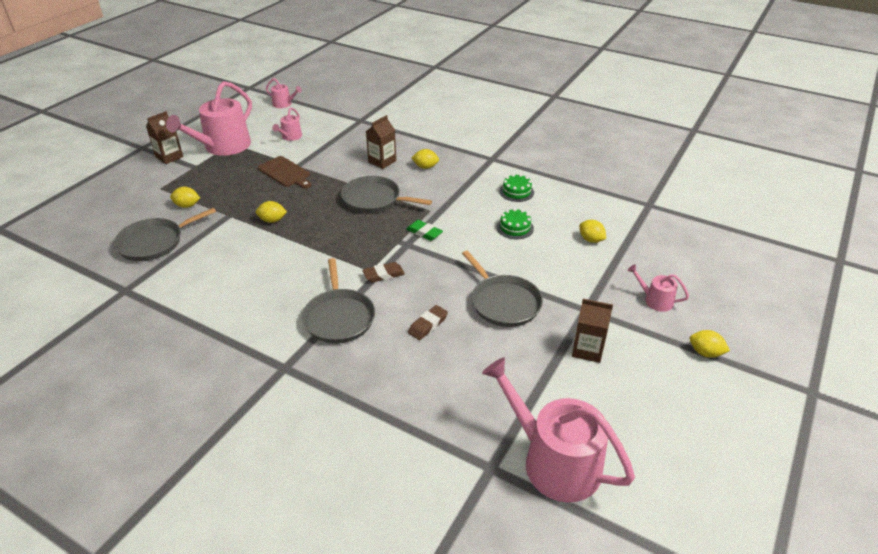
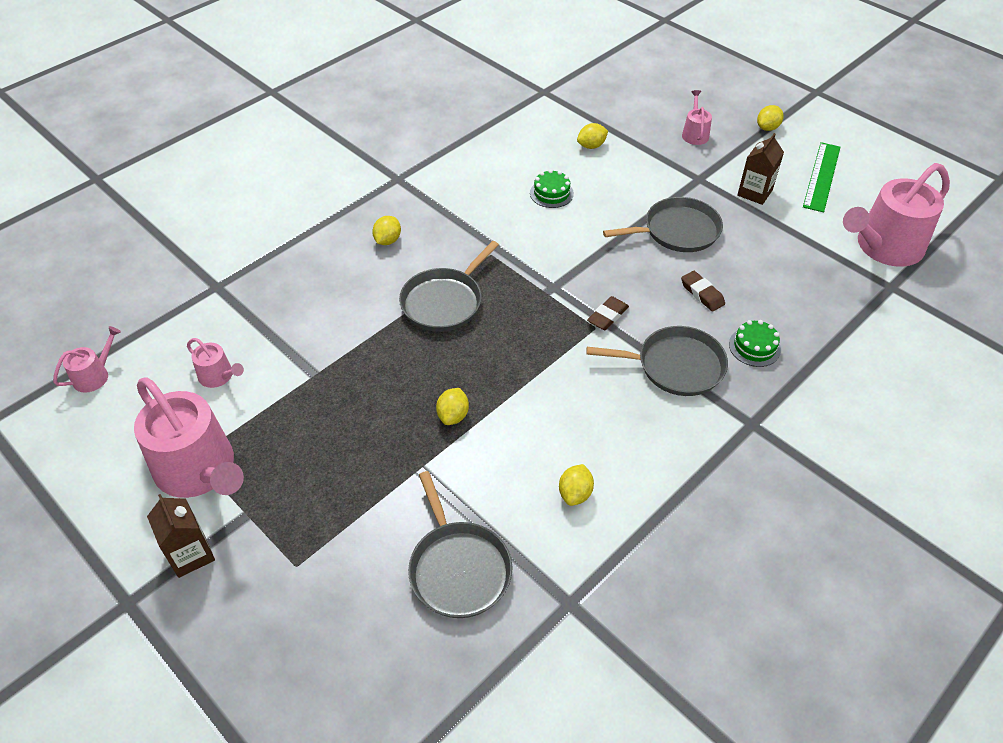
camera: 75 degrees left, 10 degrees up
(187, 205) = (369, 524): yellow lemon -> yellow lemon (575, 493)
(285, 173) = (329, 391): brown cutting board -> none
(382, 161) = (351, 280): brown carton -> none
(383, 275) = (607, 316): brown eraser -> brown eraser turned 45 degrees clockwise
(424, 233) = (536, 267): green eraser -> none
(516, 192) = (480, 175): green cake -> green cake (754, 347)
(648, 402) = (821, 176): none -> green ruler
(655, 300) = (695, 134): pink watering can -> pink watering can turned 135 degrees clockwise

